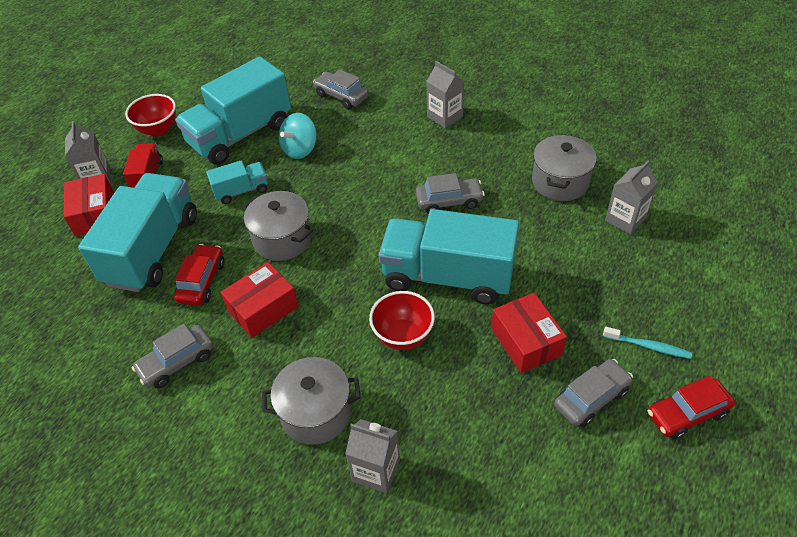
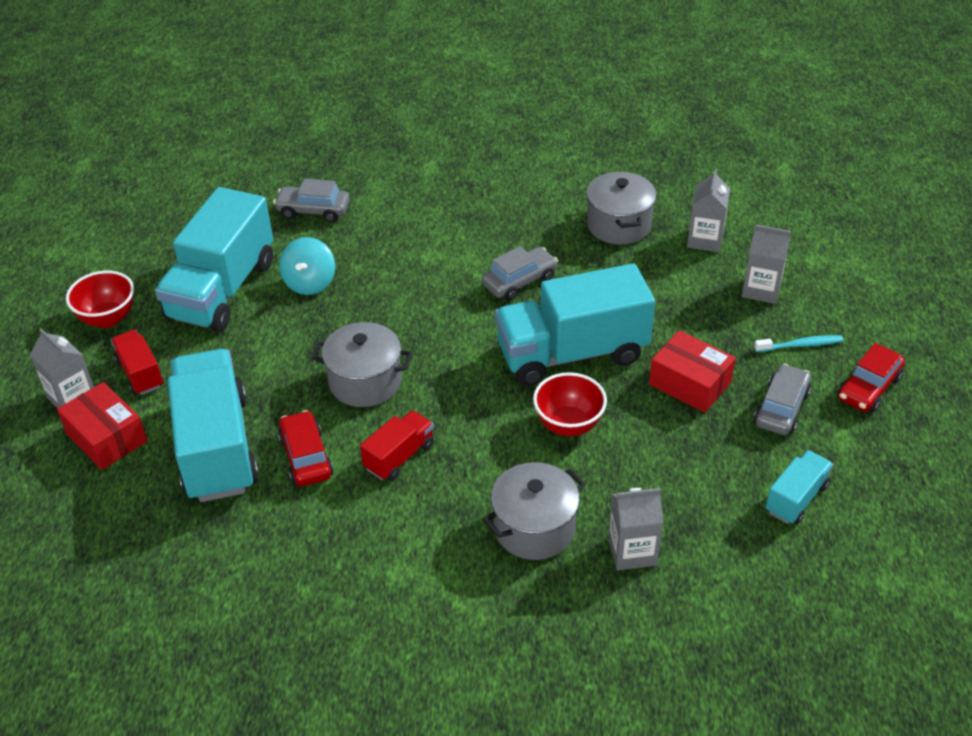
camera: 30 degrees left, 5 degrees down
(177, 362) = (345, 545): grey car -> none
(241, 191) = (274, 349): turquoise truck -> turquoise truck (796, 498)
(263, 308) = (399, 457): red box -> red truck
(444, 117) = (450, 197): grey carton -> grey carton (761, 289)

